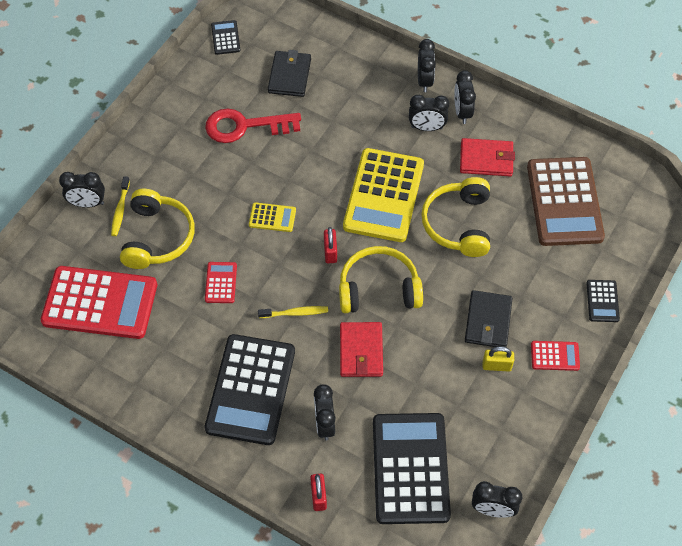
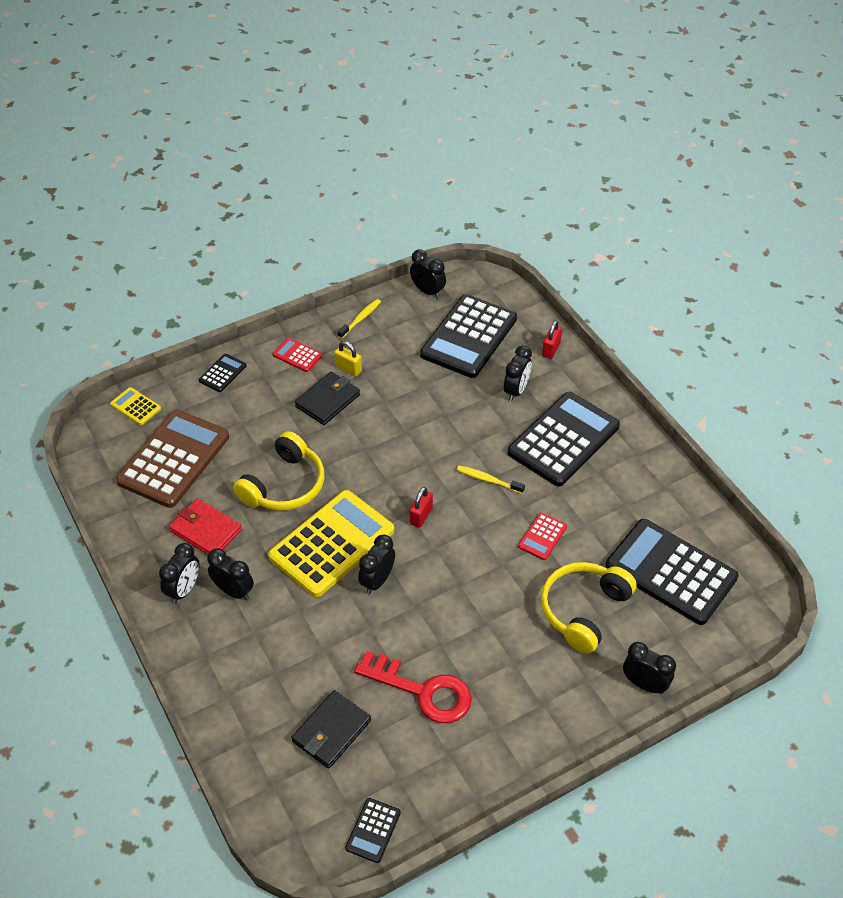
camera: 150 degrees left, 10 degrees down
(100, 303) = (671, 572): red calculator -> black calculator
(120, 210) = (611, 659): yellow toothbrush -> yellow toothbrush (360, 319)
(272, 217) = (455, 575): yellow calculator -> yellow calculator (135, 406)
(361, 351) = (451, 426): red wallet -> none
(378, 289) = (400, 465): yellow headphones -> none
(424, 81) = (190, 645): black clock -> black clock (377, 581)

